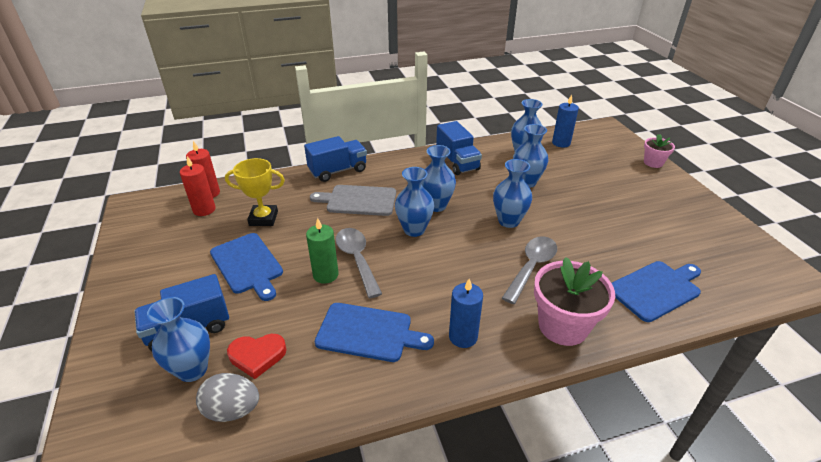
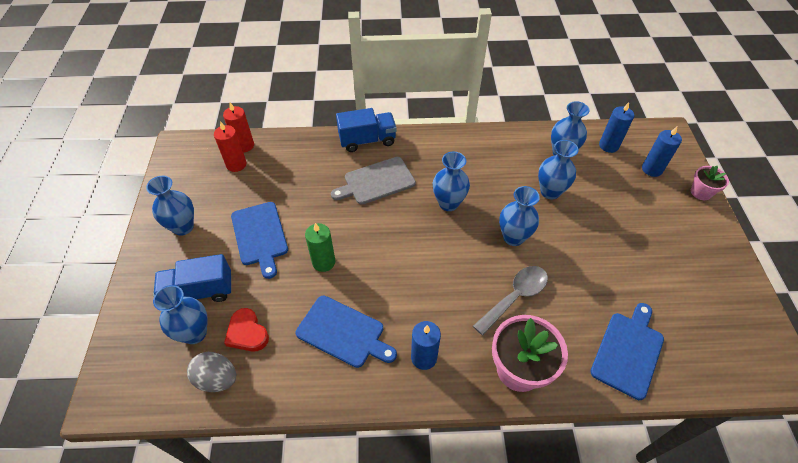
camera: 15 degrees right, 15 degrees up
(257, 356) = (247, 333): red heart -> red heart turned 45 degrees clockwise
(263, 218) = (285, 185): yellow trophy -> none
(357, 259) = (356, 251): grey spoon -> none
(358, 200) = (376, 181): grey cutting board -> grey cutting board turned 45 degrees counterclockwise
(414, 229) = (418, 228): blue vase -> blue vase (183, 227)
(457, 162) = (488, 151): blue truck -> none
(605, 153) = (652, 169): none -> blue candle
(656, 289) = (628, 351): blue cutting board -> blue cutting board turned 45 degrees counterclockwise

